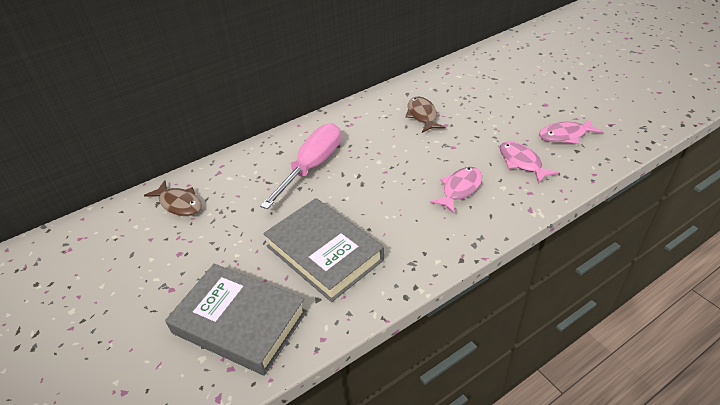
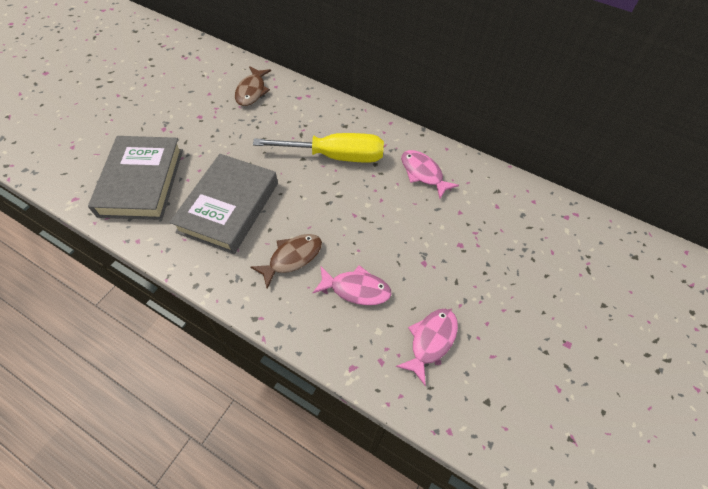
camera: 60 degrees right, 15 degrees up
(312, 167) = (335, 156): pink screwdriver -> yellow screwdriver
(422, 115) = (464, 217): brown fish -> brown fish (292, 258)
(565, 135) = (511, 381): pink fish -> pink fish (423, 173)

